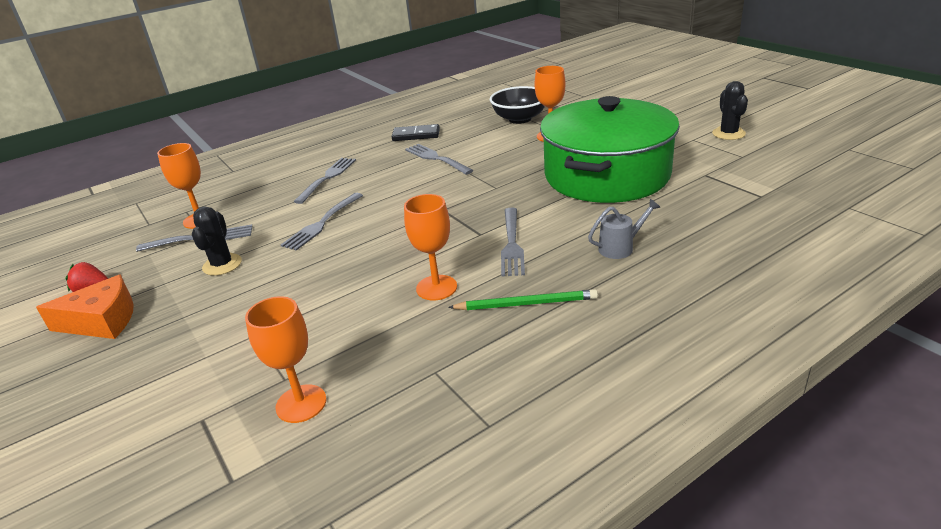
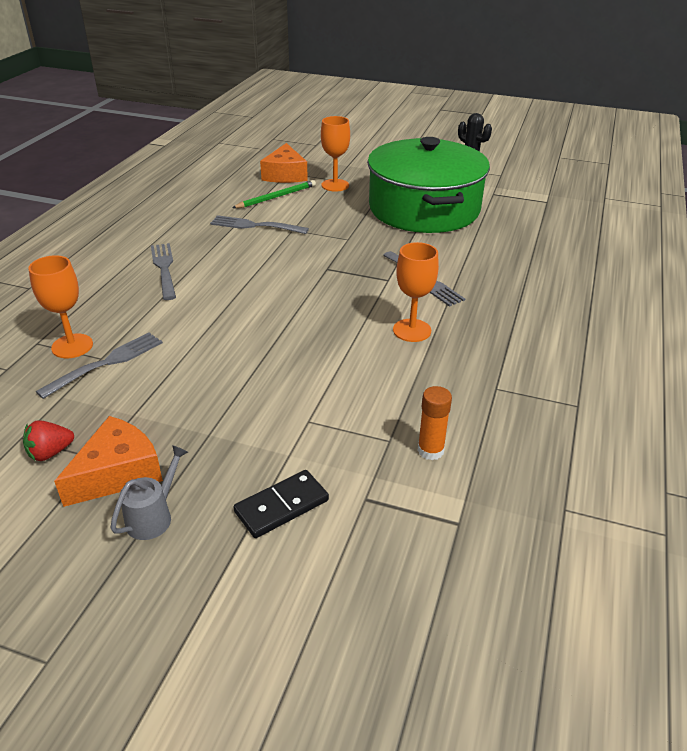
camera: 40 degrees left, 5 degrees up
(222, 265) = (174, 378): black cactus -> none
(301, 403) = (430, 450): orange goblet -> orange glue stick
(322, 223) = (225, 310): grey fork -> none
(416, 135) = (200, 208): black domino -> black domino (282, 506)
(519, 119) = (285, 175): black bowl -> orange cheese
(526, 304) = (494, 320): green pencil -> green pencil (276, 197)
(620, 247) = (504, 261): grey watering can -> grey watering can (154, 516)

